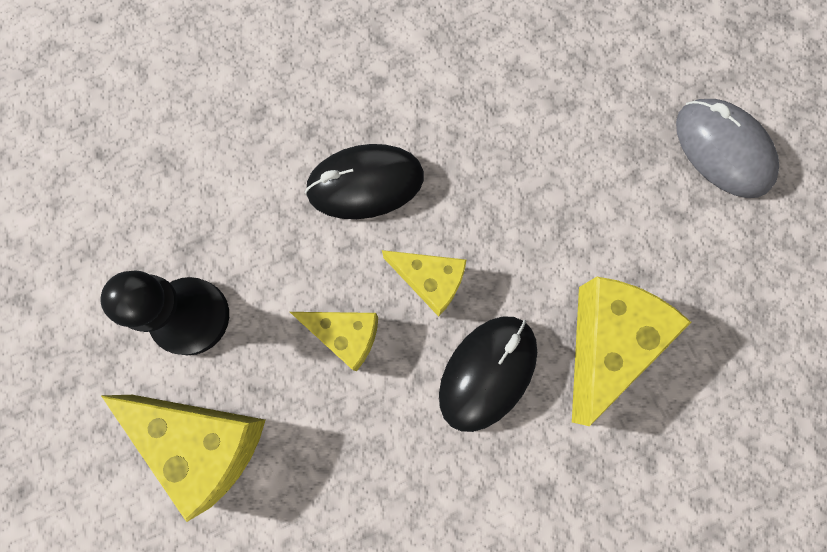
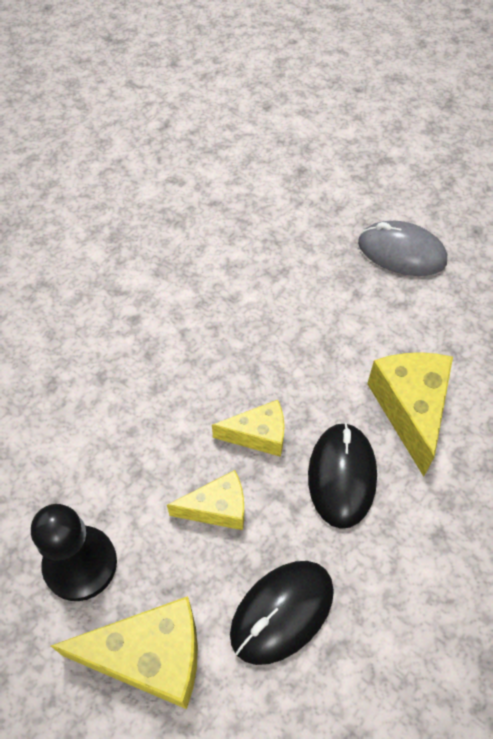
camera: 30 degrees left, 20 degrees down
(365, 184) = (166, 393): black mouse -> black mouse (282, 612)

